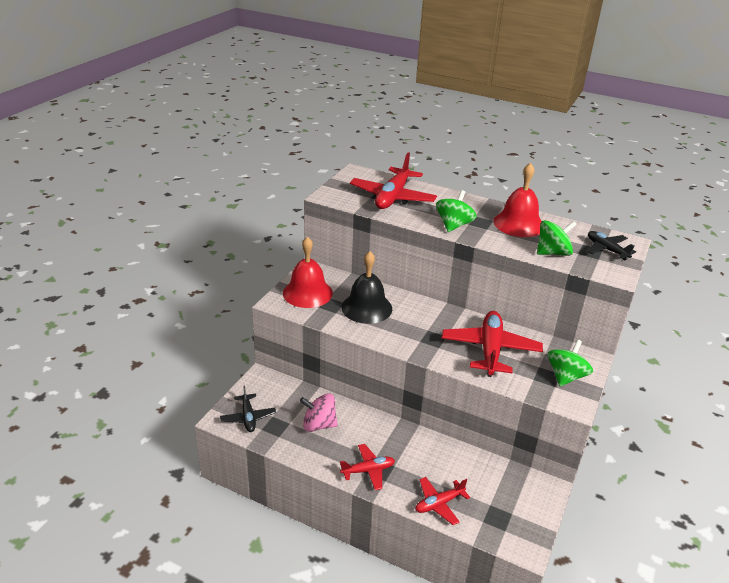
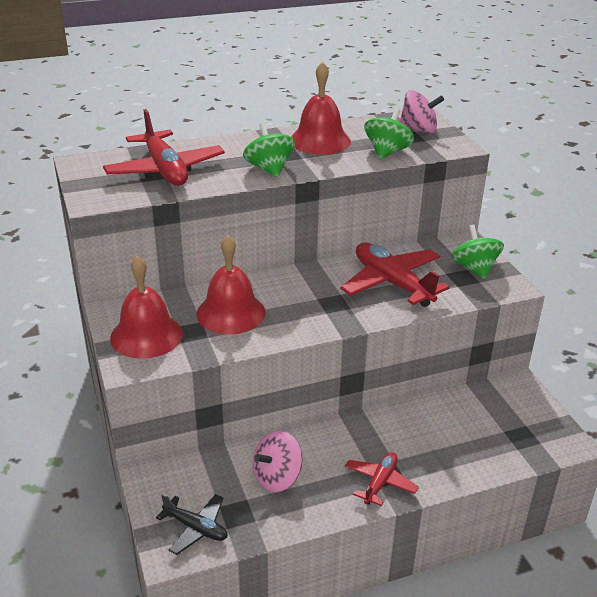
camera: 45 degrees left, 0 degrees up
(366, 308) = (231, 313): black bell -> red bell
(439, 504) = (471, 462): red plane -> none
(606, 250) = (418, 130): black plane -> pink spinning top

